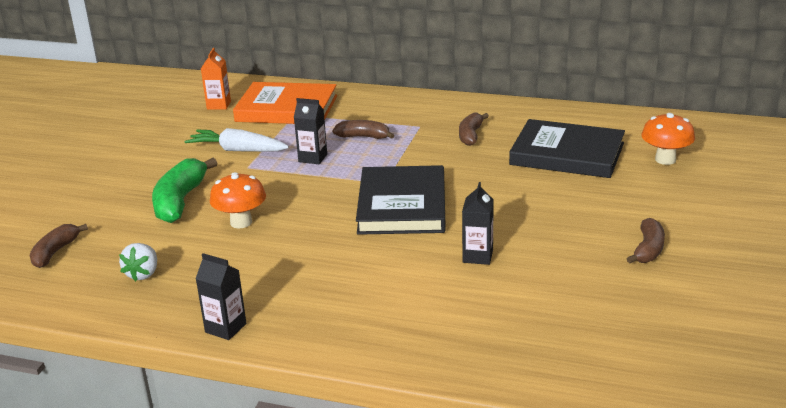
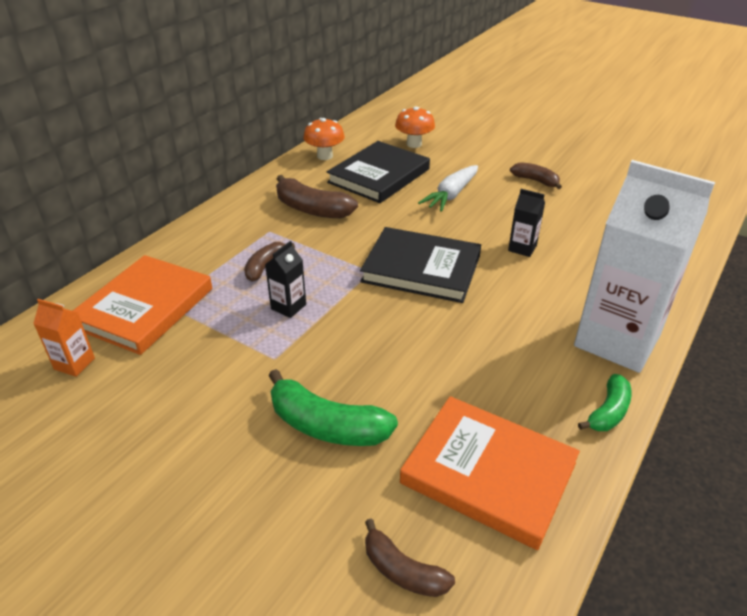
camera: 75 degrees left, 10 degrees up
(143, 274) = (488, 473): white strawberry -> orange book
(225, 328) = (608, 412): black carton -> green banana
(238, 150) = (224, 361): white carrot -> white carrot (451, 195)
(241, 222) = (404, 378): orange mushroom -> orange mushroom (325, 156)
(335, 328) = (617, 340): none -> white carton
(470, 135) = (312, 209): brown banana -> brown banana, size x1.64

